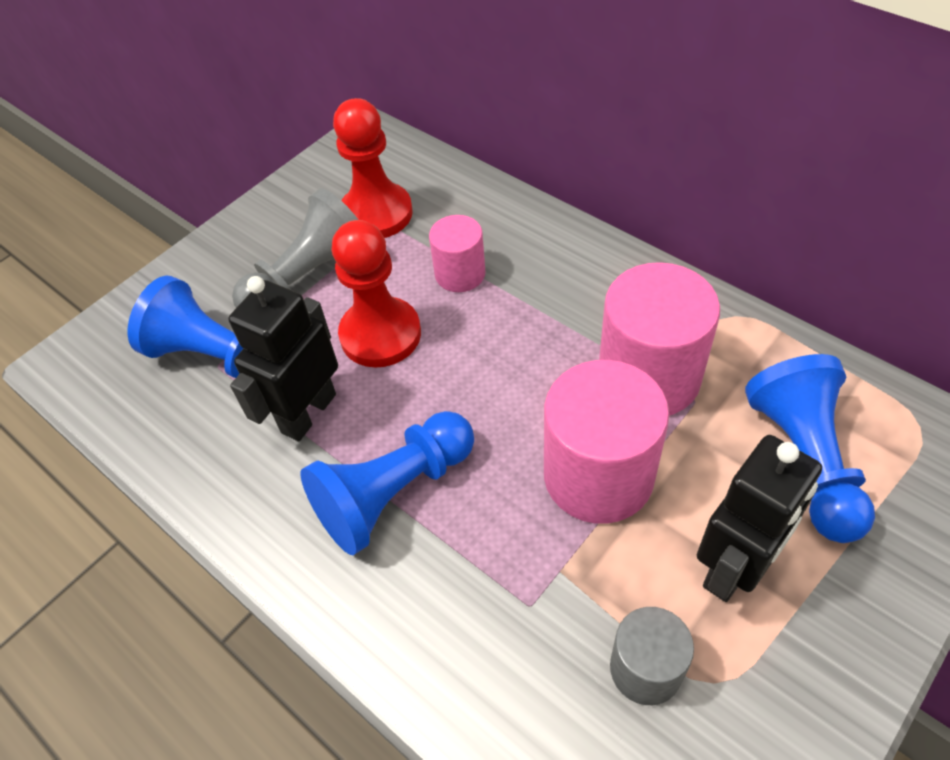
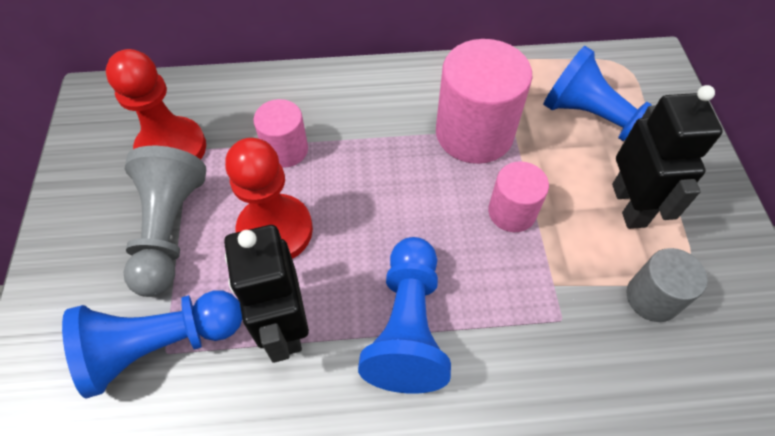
camera: 50 degrees left, 5 degrees up
(598, 475) = (512, 212): pink cylinder -> pink cylinder, size x0.56

